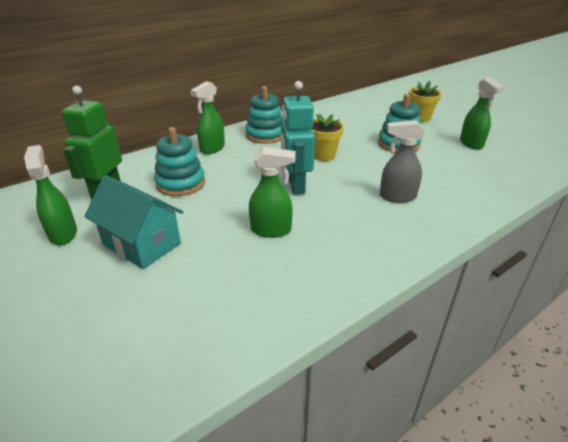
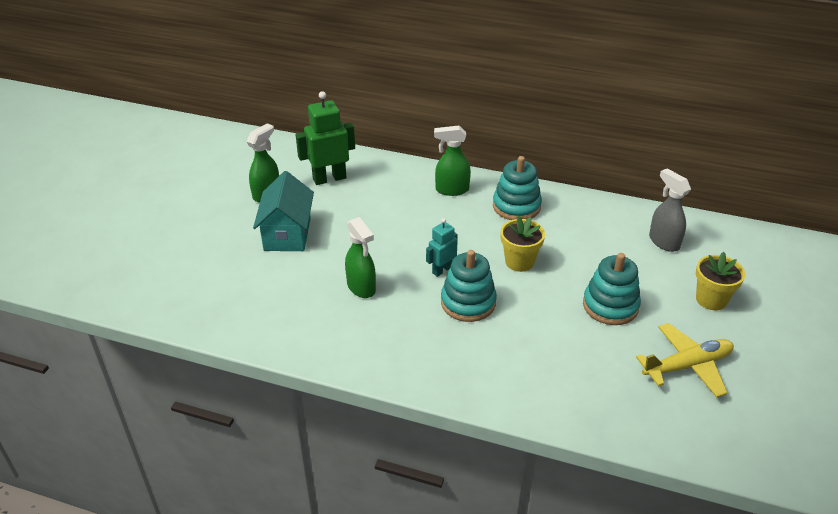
camera: 55 degrees right, 5 degrees up
(180, 183) = (377, 206): turquoise stacking toy -> turquoise stacking toy (468, 302)
(295, 185) = (442, 270): turquoise robot -> turquoise robot, size x0.58
(397, 197) = (490, 342): grey spray bottle -> grey spray bottle (663, 242)
(471, 144) = (687, 366): green spray bottle -> yellow plane

